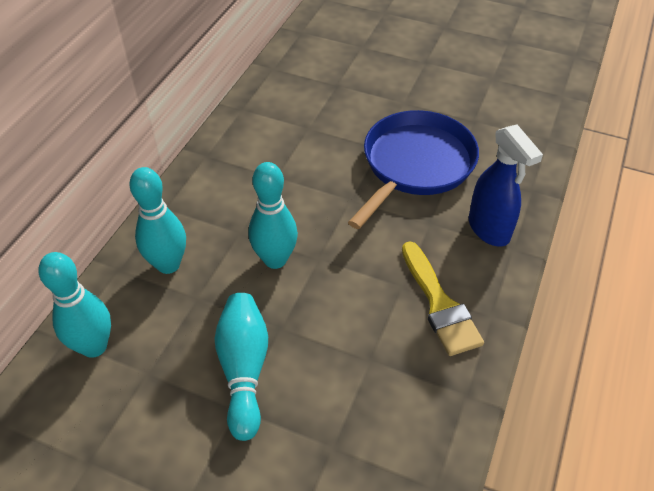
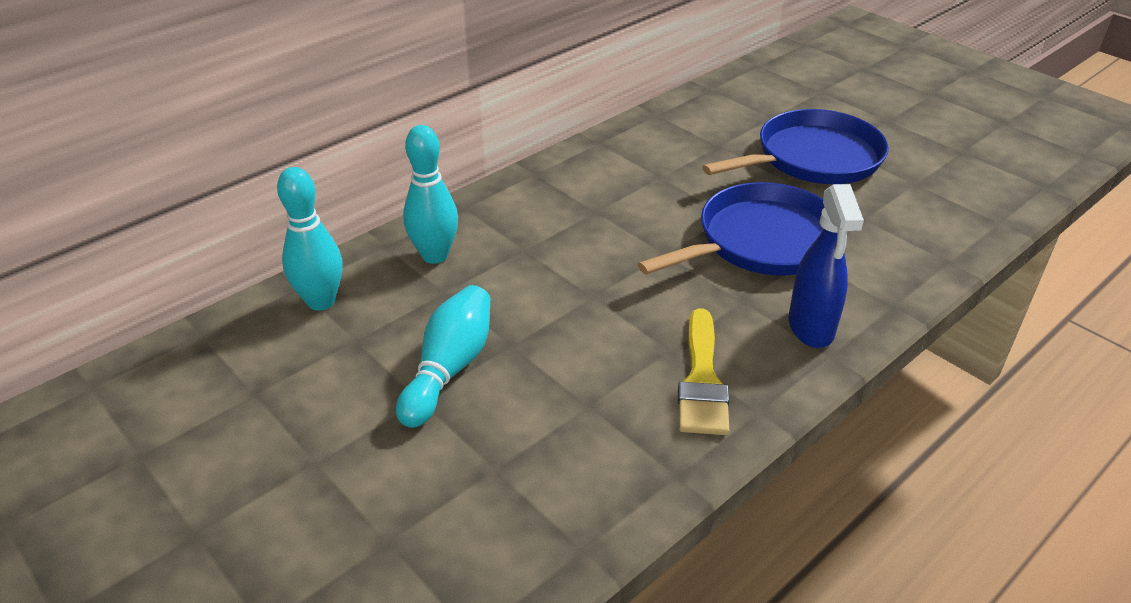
camera: 25 degrees right, 10 degrees down
(275, 259) = (545, 283): turquoise bowling pin -> none
(412, 76) = (813, 158): none -> blue pan

